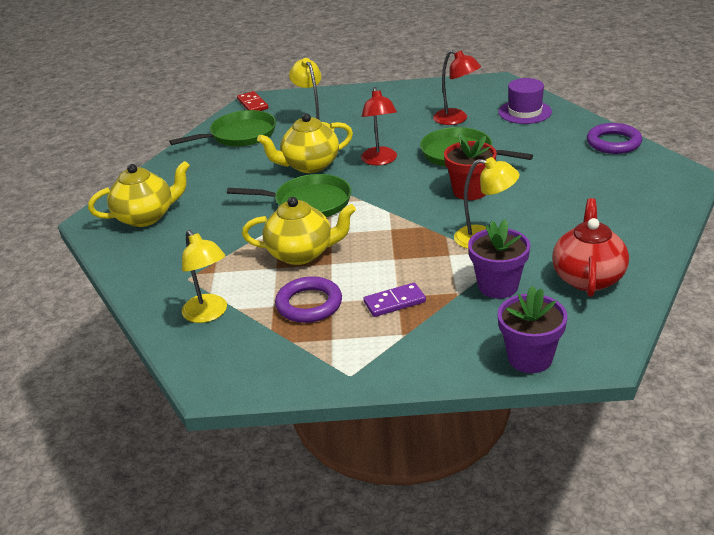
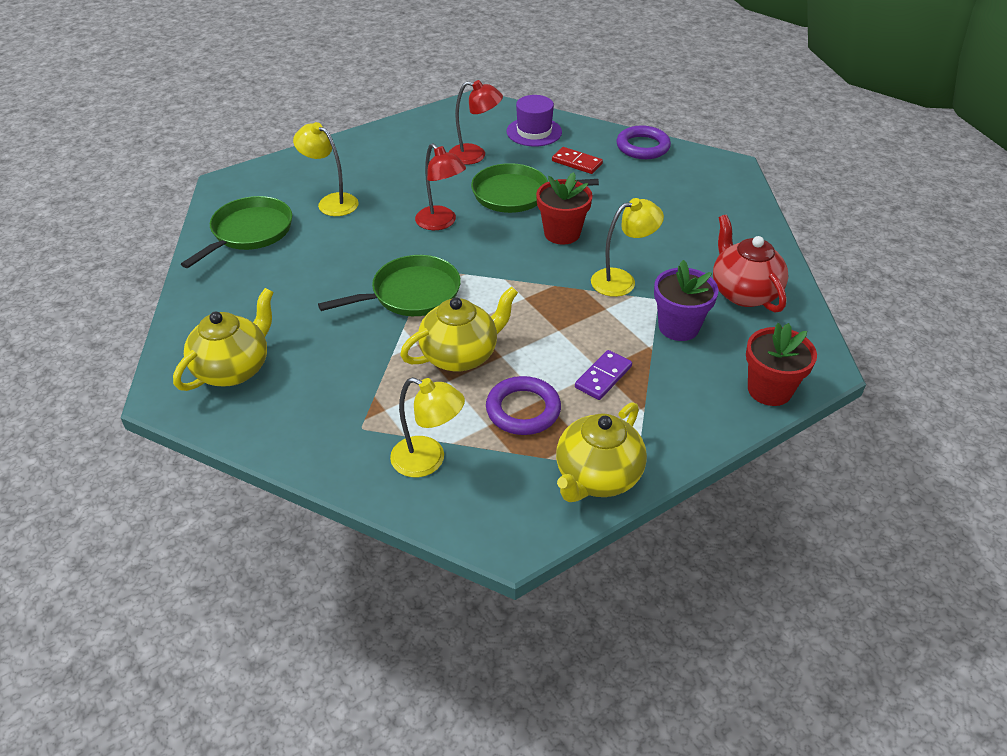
camera: 35 degrees left, 10 degrees up
(252, 104) = (227, 189): red domino -> red domino (577, 162)
(309, 165) = (369, 249): yellow teapot -> yellow teapot (597, 477)
(530, 358) = (769, 390): purple flower pot -> red flower pot

